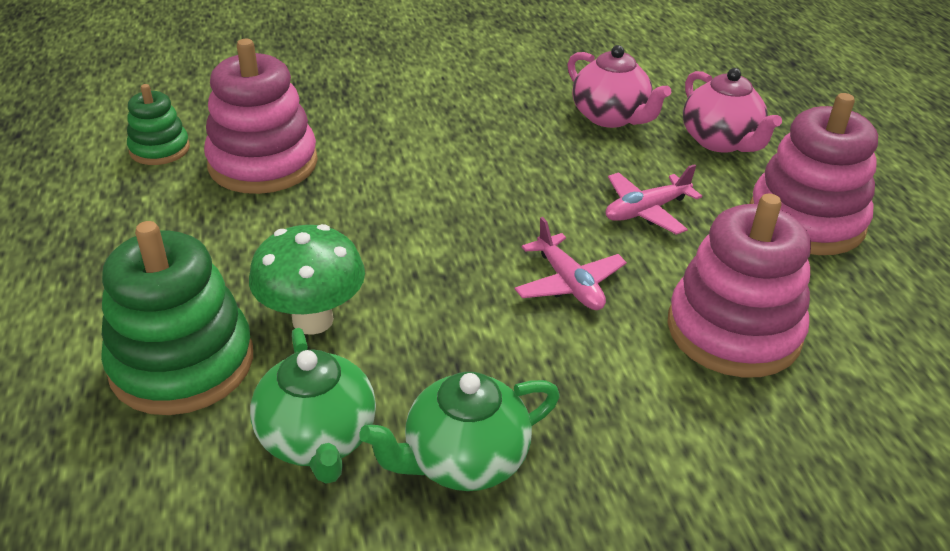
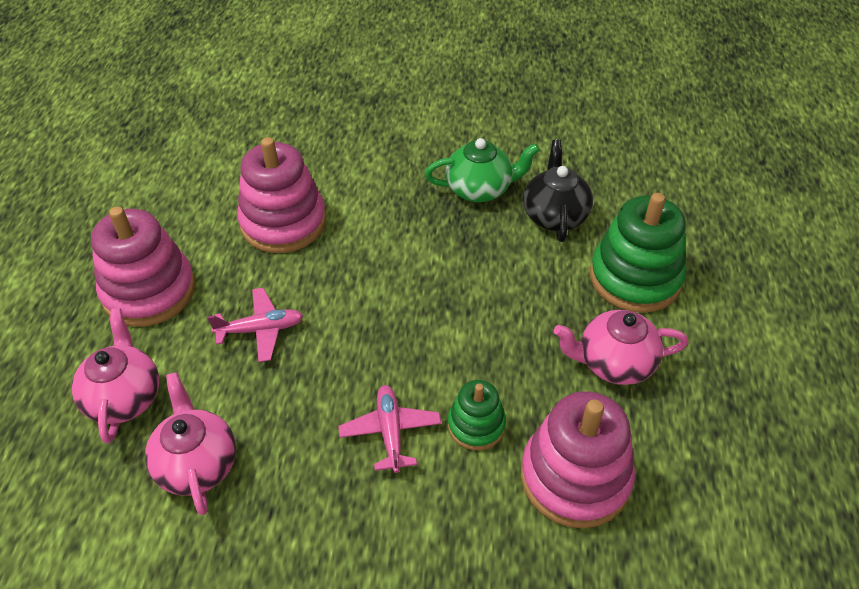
camera: 160 degrees left, 10 degrees up
(159, 149) = (684, 531): green stacking toy -> green stacking toy (476, 425)
(219, 256) = (614, 363): none -> pink teapot
(313, 320) = (548, 290): green mushroom -> none
(318, 439) = (555, 216): green teapot -> black teapot
(569, 283) = (363, 278): pink plane -> pink plane (390, 432)

